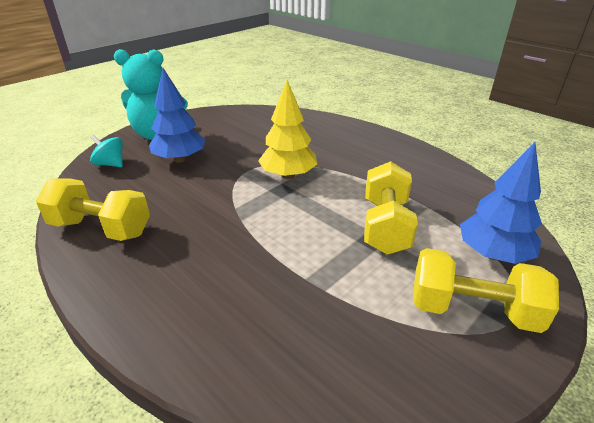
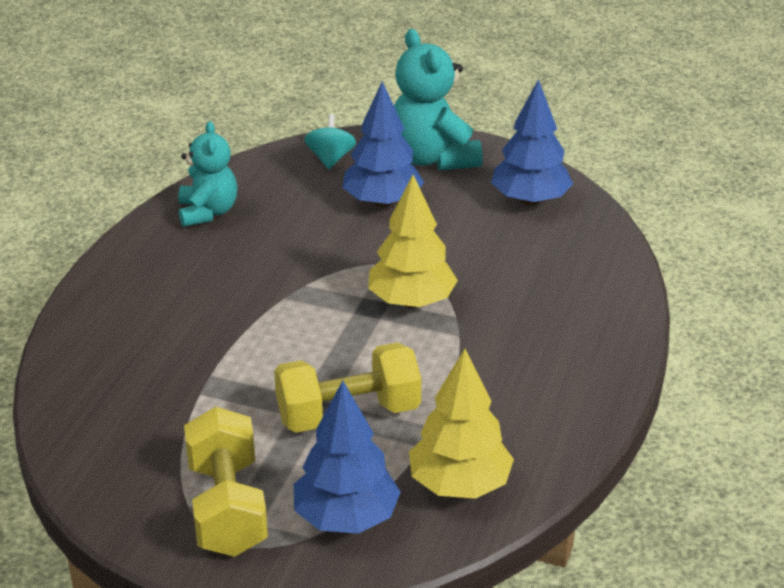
camera: 65 degrees right, 0 degrees up
(101, 228) = (208, 212): yellow dumbbell -> turquoise teddy bear
(231, 121) = (530, 200): none -> blue tree
(468, 204) = (459, 485): none -> yellow tree

